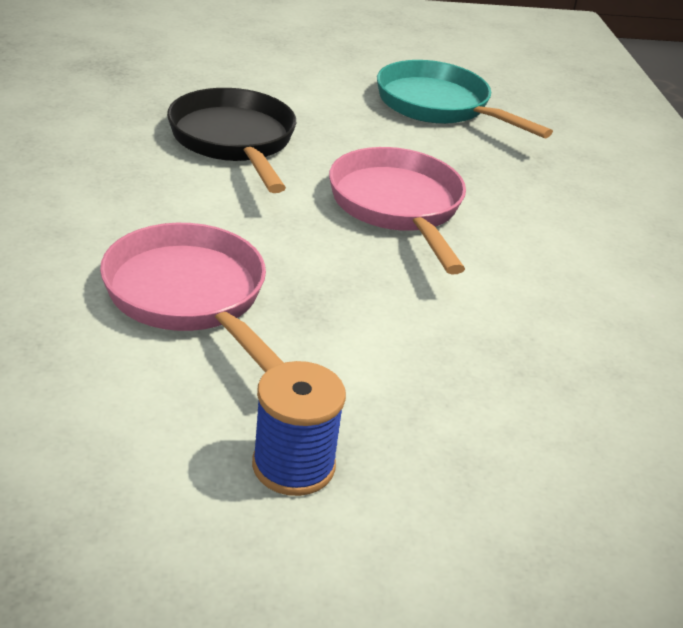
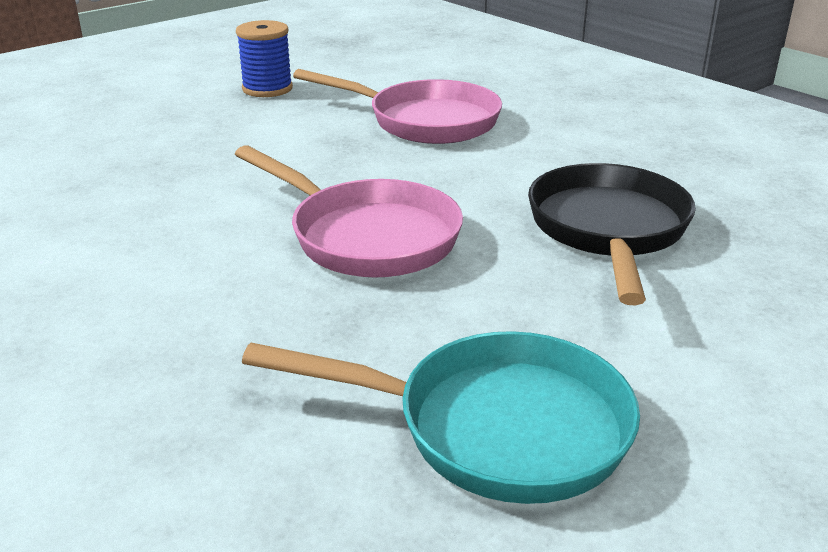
camera: 150 degrees right, 5 degrees down
(234, 141) = (608, 230): black pan -> black pan turned 120 degrees counterclockwise

